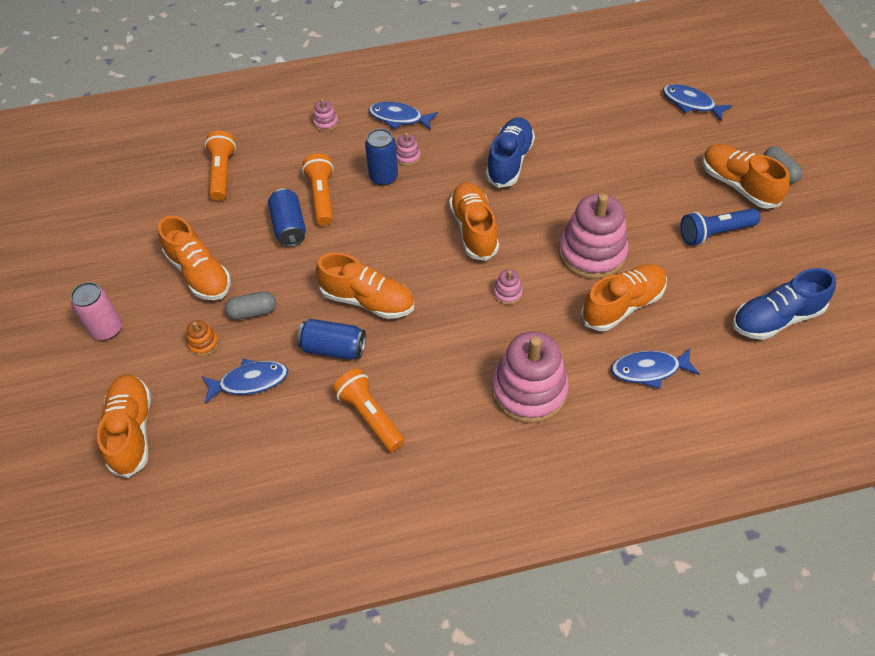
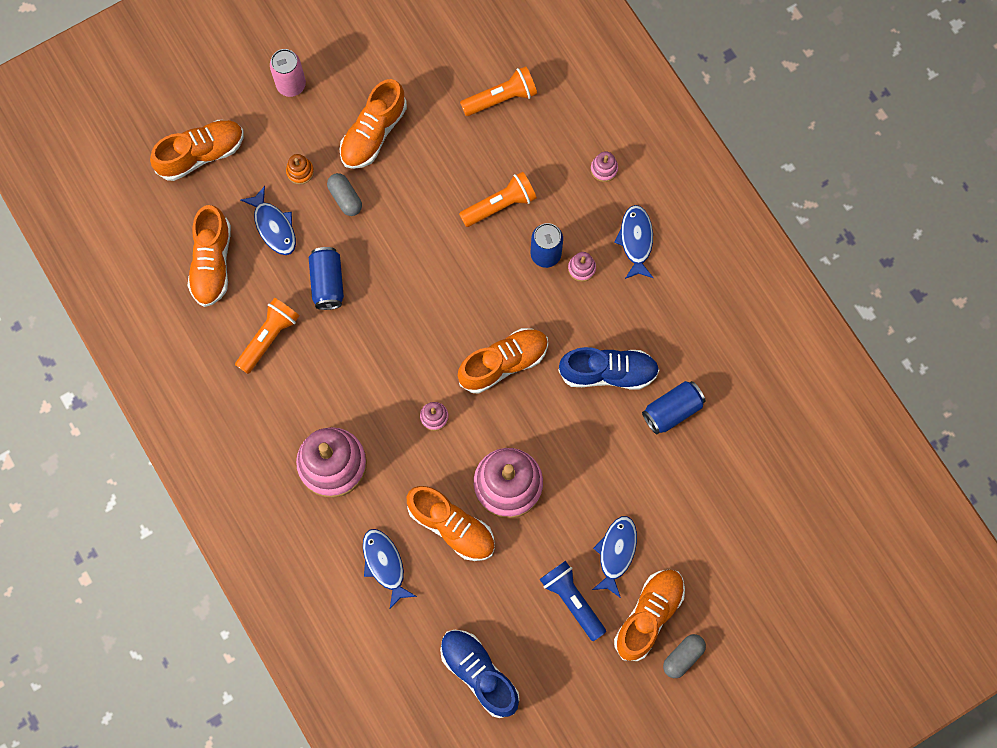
camera: 70 degrees right, 20 degrees up
(289, 227) = (453, 190): blue can -> blue can (672, 411)
(368, 300) = (388, 293): orange shoe -> orange shoe (212, 263)
(691, 103) = (764, 546): blue fish -> blue fish (616, 553)

